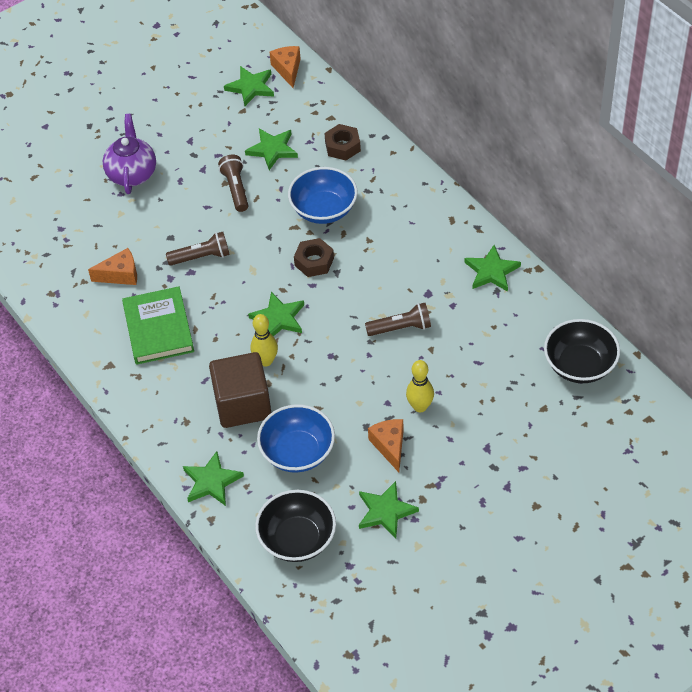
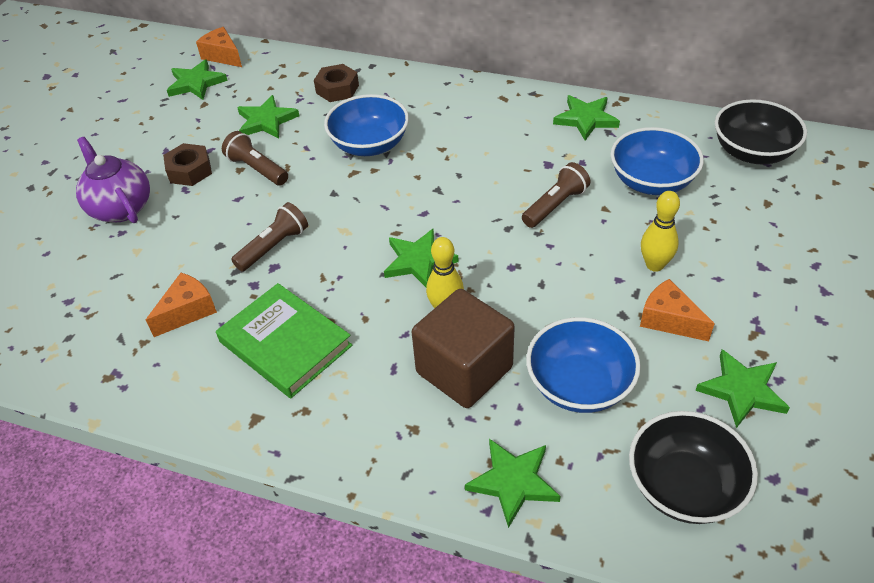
camera: 35 degrees left, 5 degrees down
(314, 262) = (405, 192): brown nut -> brown nut (190, 171)
(483, 347) = (651, 181): none -> blue bowl

